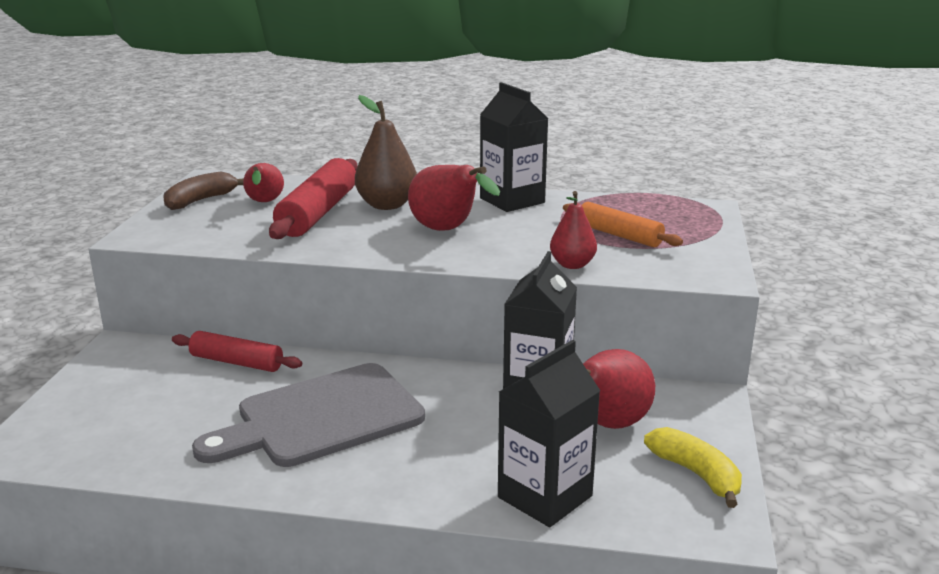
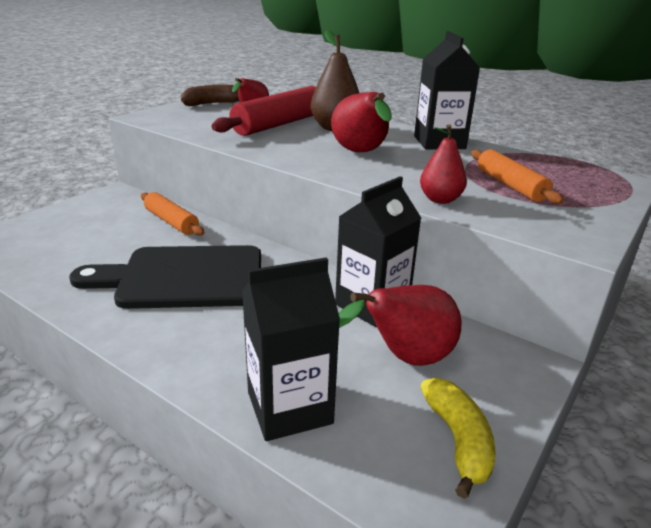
camera: 25 degrees right, 5 degrees up
(236, 362) = (171, 222): red rolling pin -> orange rolling pin
(321, 418) = (183, 278): grey cutting board -> black cutting board

